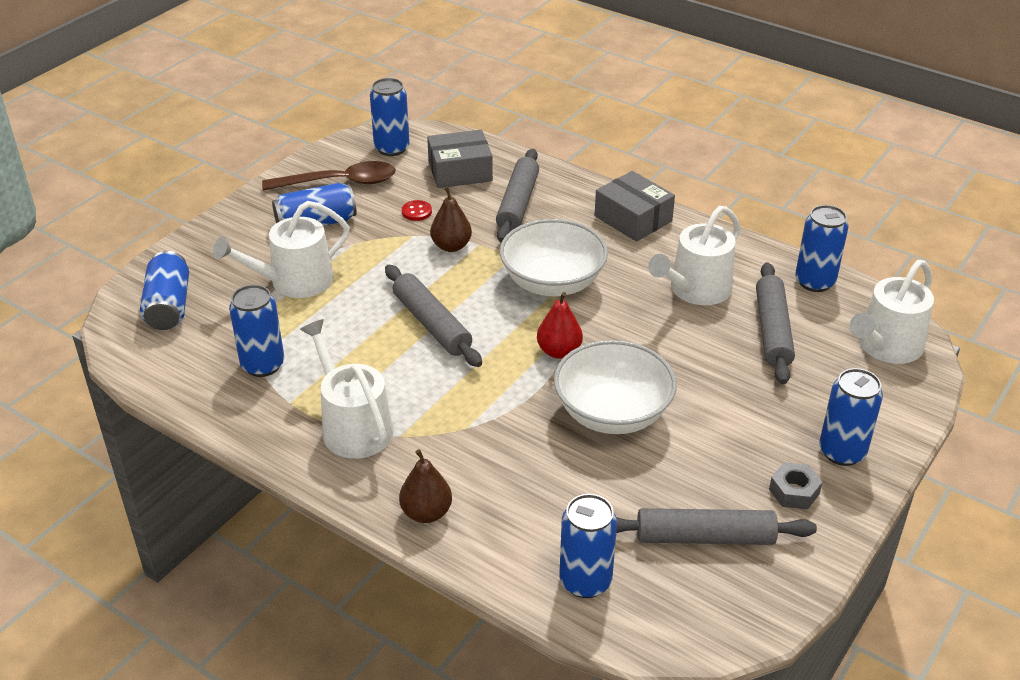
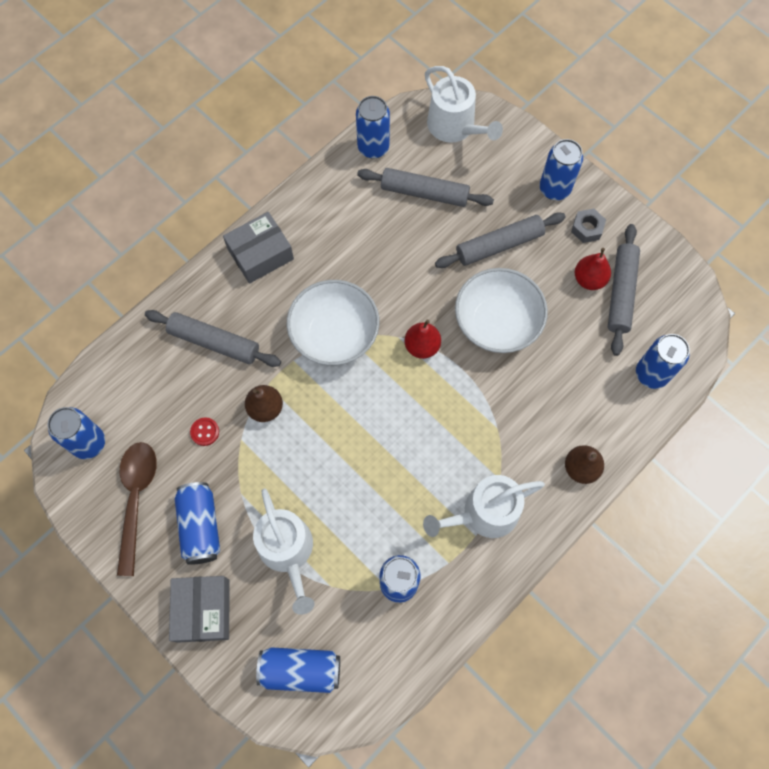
camera: 80 degrees left, 30 degrees up
(432, 324) = (370, 438): grey rolling pin -> grey rolling pin (499, 245)
(460, 171) = (148, 384): grey box -> grey box (203, 610)
(696, 290) = (366, 231): white watering can -> none
(712, 500) = (589, 279): none -> red pear

